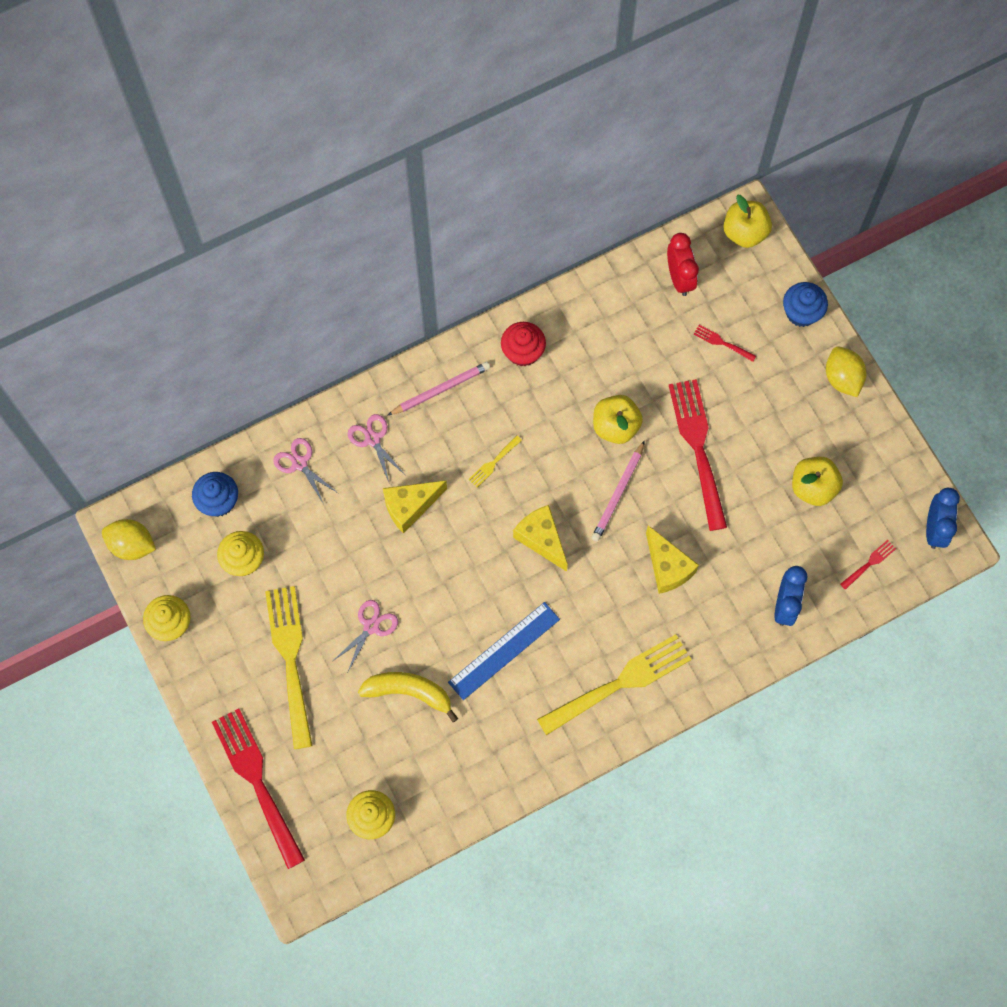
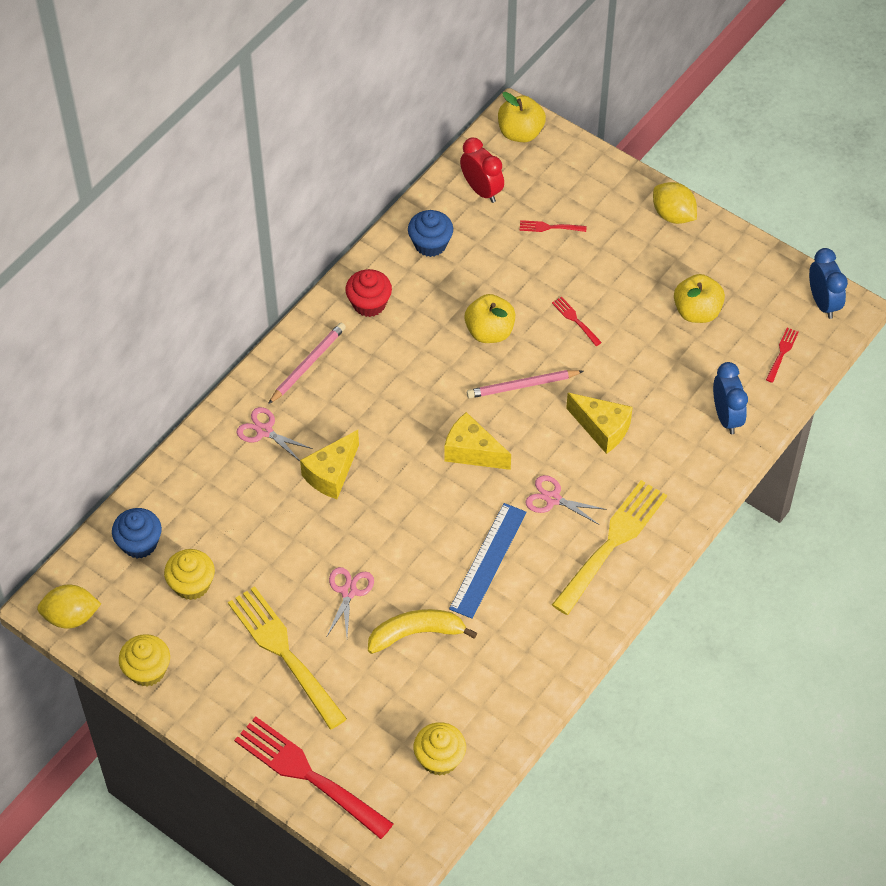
camera: 25 degrees left, 15 degrees down
(299, 463) = (203, 479): pink scissors -> pink scissors (553, 499)
(493, 463) = (391, 406): yellow fork -> none
(618, 493) = (522, 385): pink pencil -> pink pencil turned 75 degrees clockwise
(698, 448) = (575, 320): red fork -> red fork, size x0.42
(801, 312) = (607, 177): blue cupcake -> blue cupcake (430, 244)

